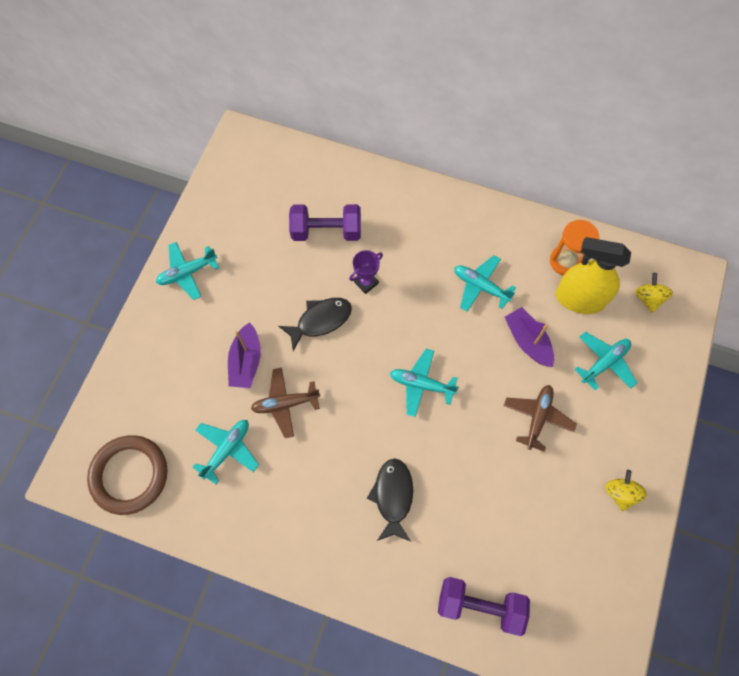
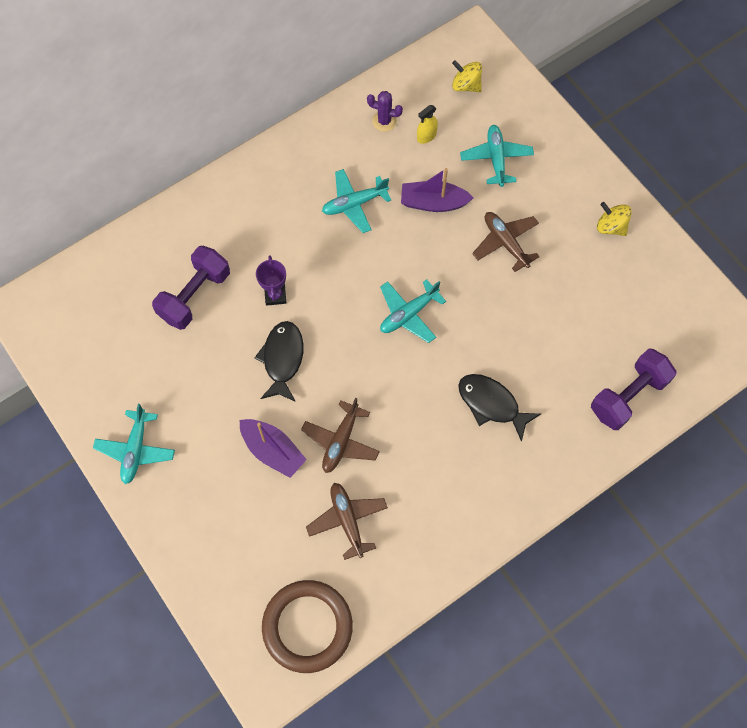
camera: 55 degrees left, 0 degrees up
(227, 450) = (347, 520): turquoise plane -> brown plane
(566, 261) = (384, 121): orange hourglass -> purple cactus
(579, 299) = (426, 136): yellow spray bottle -> yellow spray bottle, size x0.42

